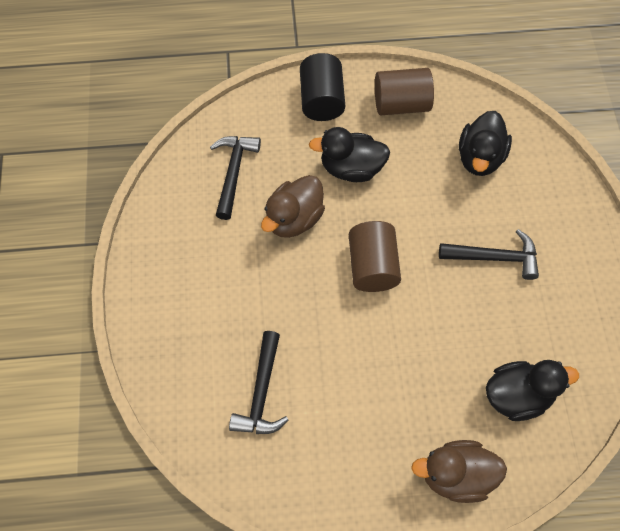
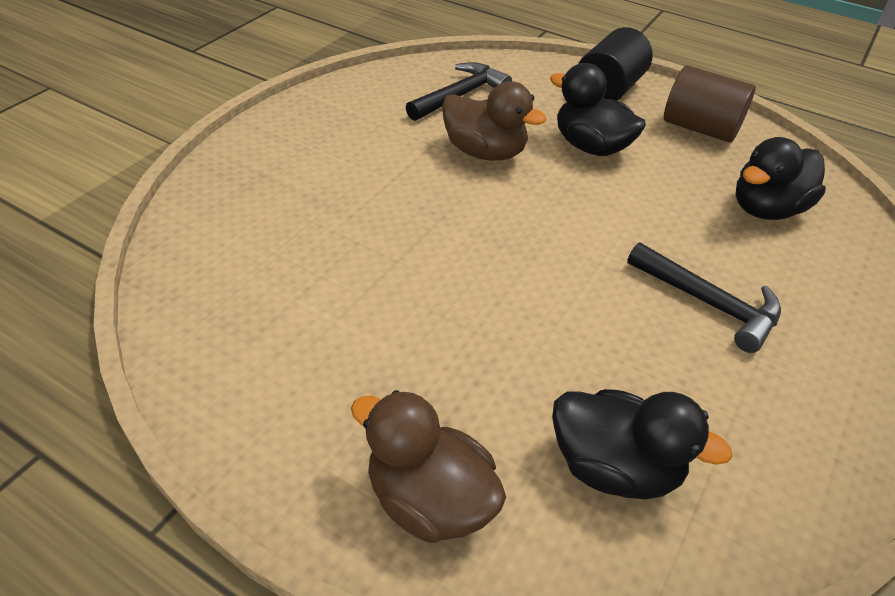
camera: 35 degrees right, 20 degrees down
(261, 392) = (287, 261): black hammer -> none
(294, 219) = (485, 152): brown duck -> brown duck turned 135 degrees counterclockwise
(372, 266) = (535, 229): brown cylinder -> none

